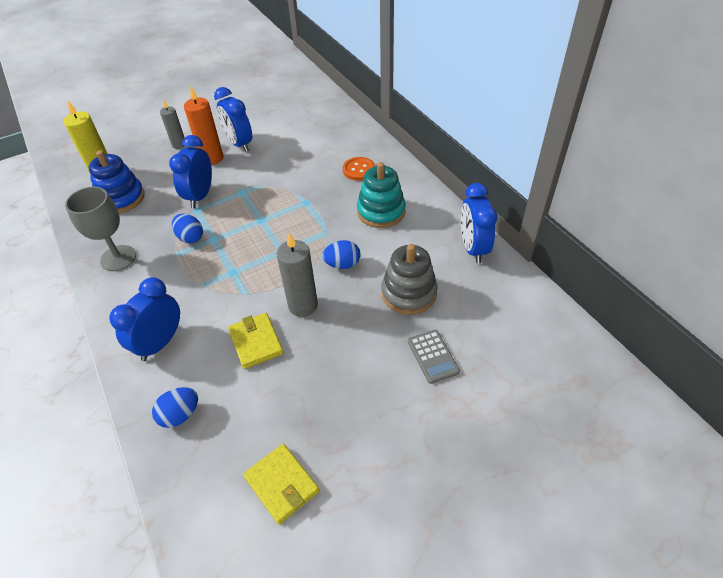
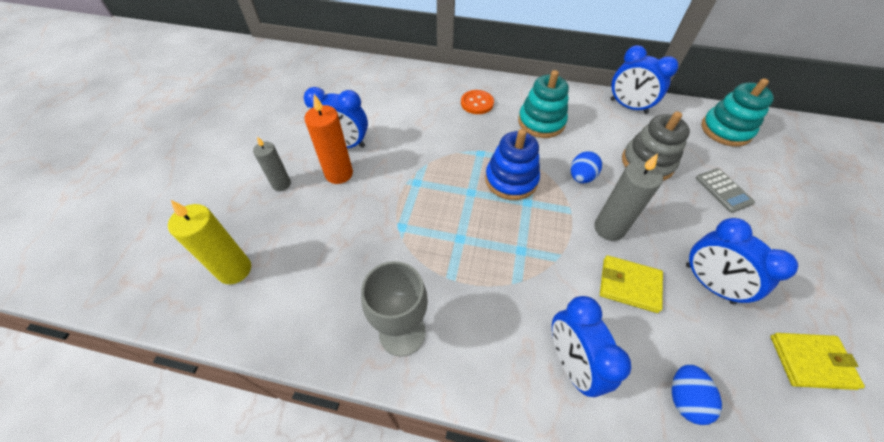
camera: 50 degrees left, 5 degrees up
(121, 198) = (304, 277): blue stacking toy -> blue stacking toy (511, 180)
(190, 237) = (438, 254): blue egg -> none
(200, 196) = (384, 213): blue clock -> blue clock (708, 284)
(432, 356) = (723, 190): grey calculator -> grey calculator turned 45 degrees clockwise
(529, 325) = (725, 130): none -> turquoise stacking toy

